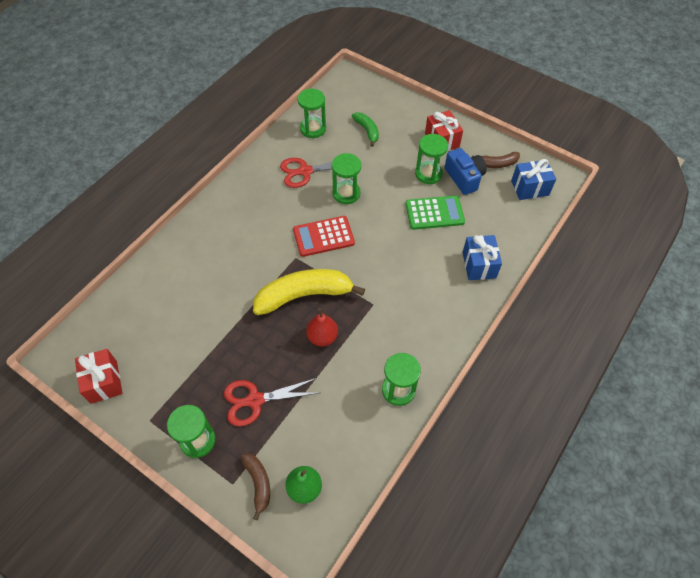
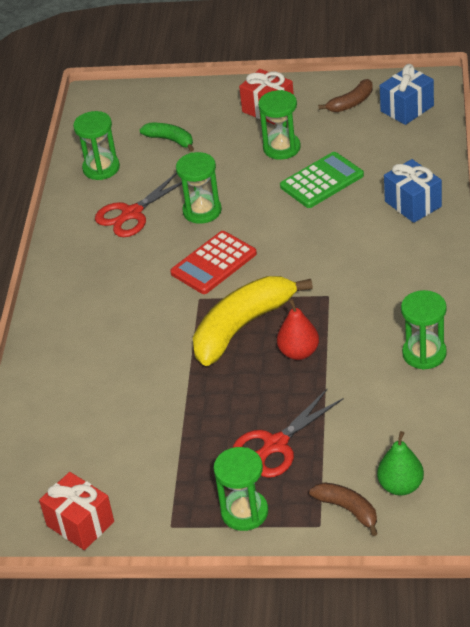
camera: 25 degrees left, 15 degrees down
(464, 178) = (326, 133): blue camera -> none

